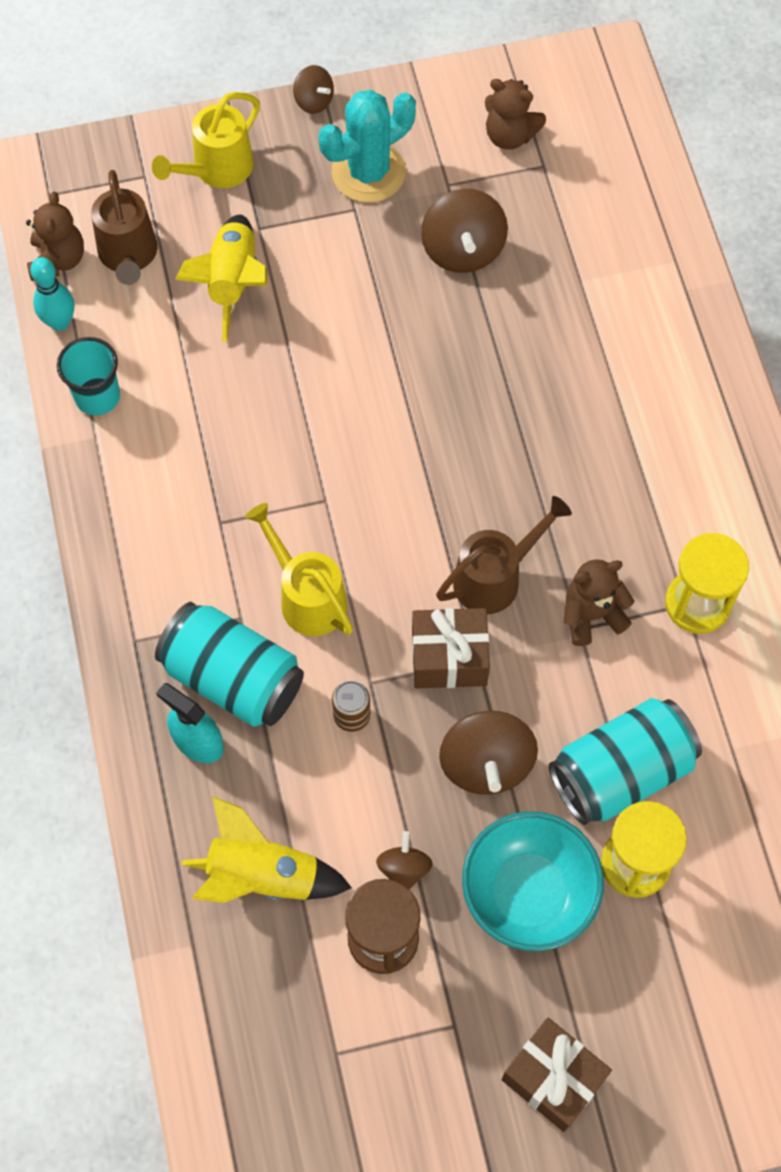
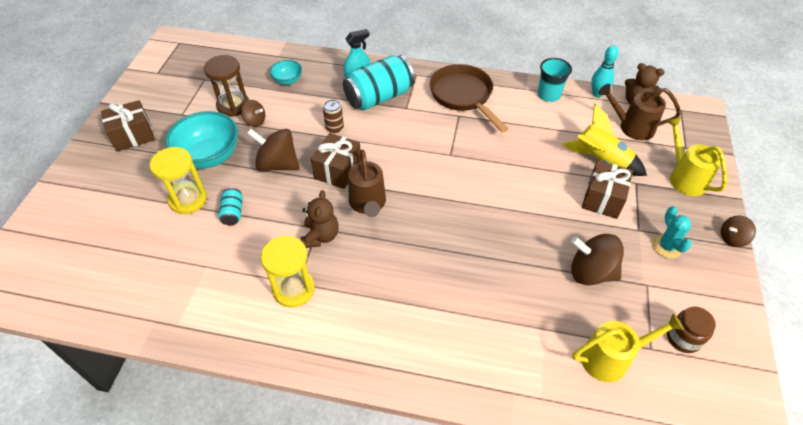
camera: 115 degrees right, 15 degrees down
(164, 533) = (463, 96): none -> brown pan
(263, 876) = (288, 81): yellow rocket -> turquoise bowl
(306, 596) = (402, 132): yellow watering can -> yellow watering can (611, 358)
(316, 263) = (603, 199): none -> brown gift
(368, 172) = (666, 246): turquoise cactus -> turquoise cactus, size x0.59
(509, 135) = (683, 338): brown teddy bear -> brown jar
(620, 772) = (233, 213): turquoise can -> turquoise can, size x0.46

